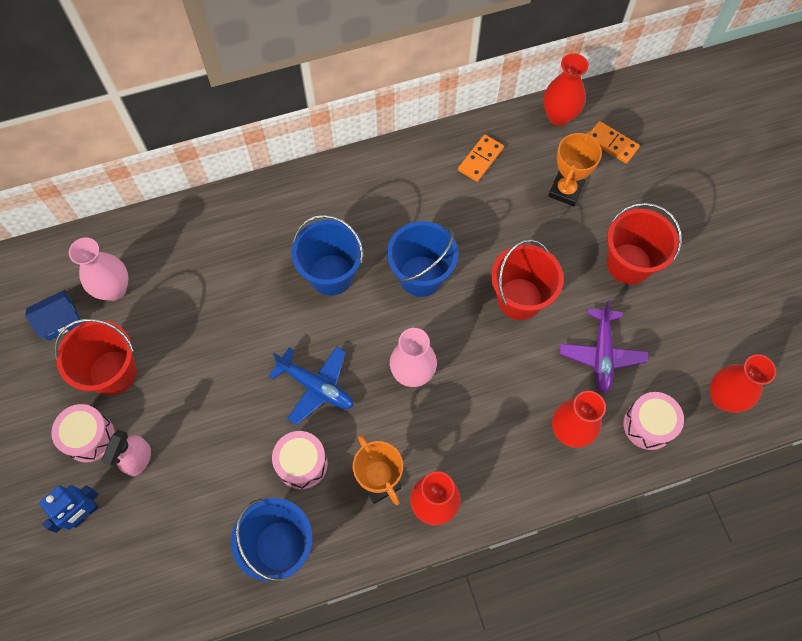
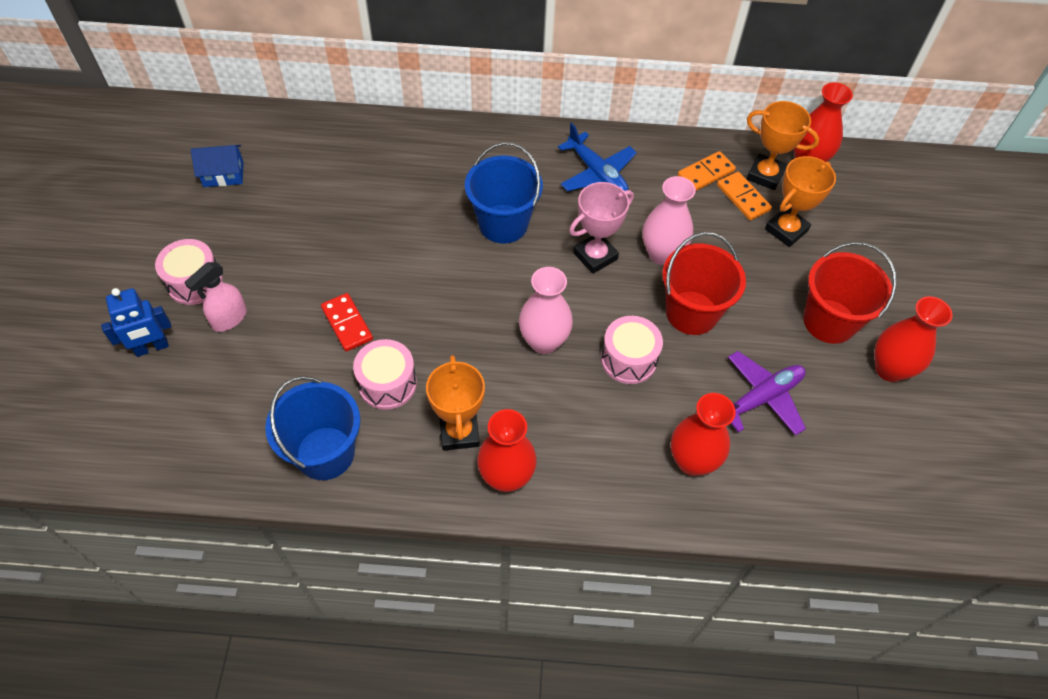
camera: 20 degrees right, 10 degrees down
(113, 372) = (247, 235): red bucket -> none
(114, 289) = (287, 166): pink vase -> pink vase (662, 254)
(242, 423) = (347, 323): none -> red domino
(316, 387) = (438, 318): blue plane -> blue plane (597, 173)
(421, 276) = (595, 256): blue bucket -> pink trophy
(529, 142) = (765, 175): none -> orange trophy
(602, 354) = (761, 398): purple plane -> purple plane turned 150 degrees counterclockwise
(612, 144) = (856, 204): orange domino -> orange domino (743, 198)
(648, 425) = (786, 489): pink drum -> pink drum (628, 359)
(723, 397) = (889, 494): red vase -> red vase (889, 369)

